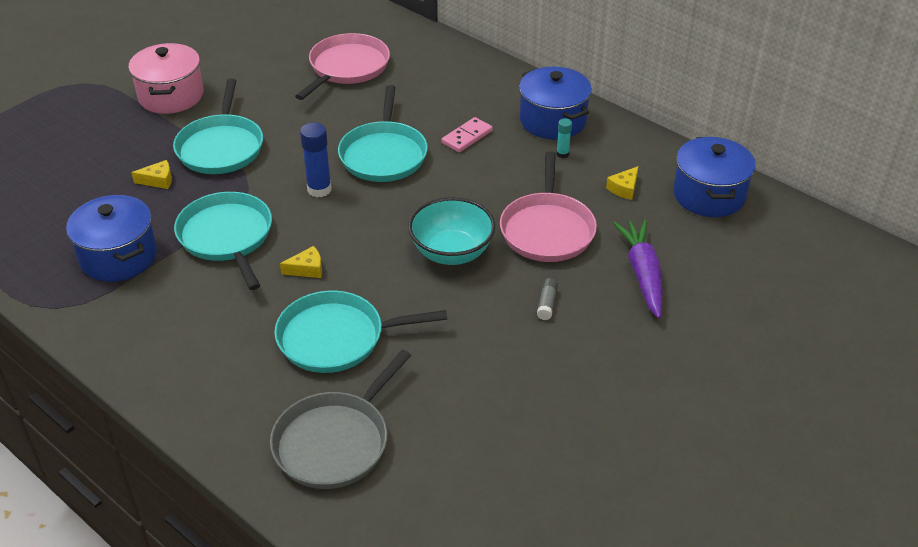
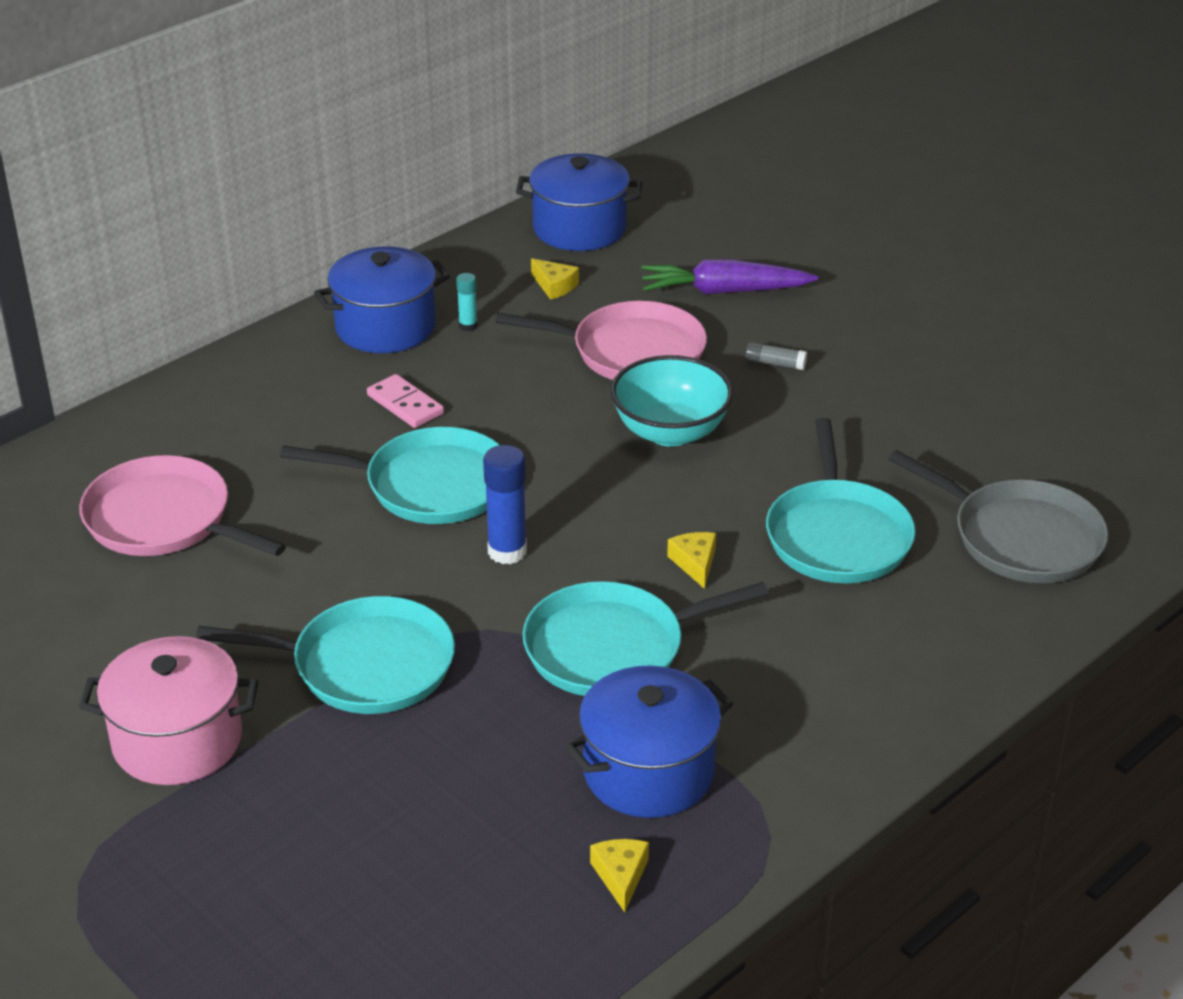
camera: 85 degrees left, 5 degrees down
(158, 180) = (446, 739): yellow cheese -> yellow cheese (620, 876)

